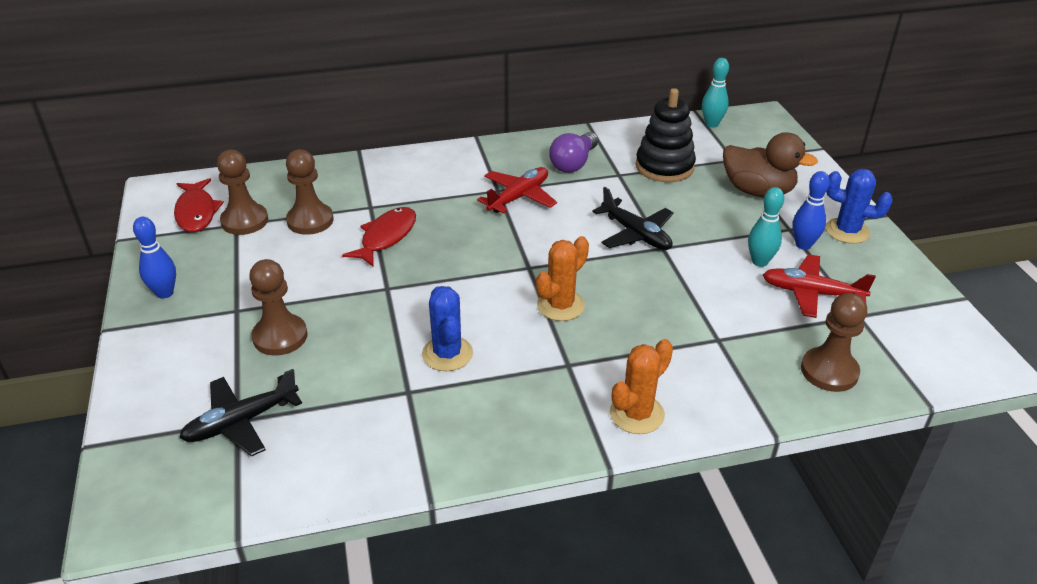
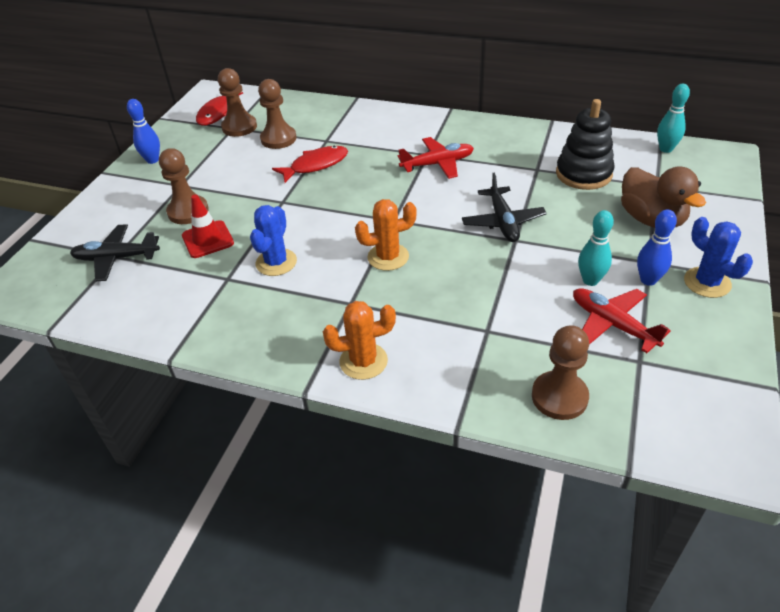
camera: 35 degrees right, 5 degrees up
(339, 359) = (208, 239): none -> red traffic cone
(573, 163) = (507, 150): purple light bulb -> none

